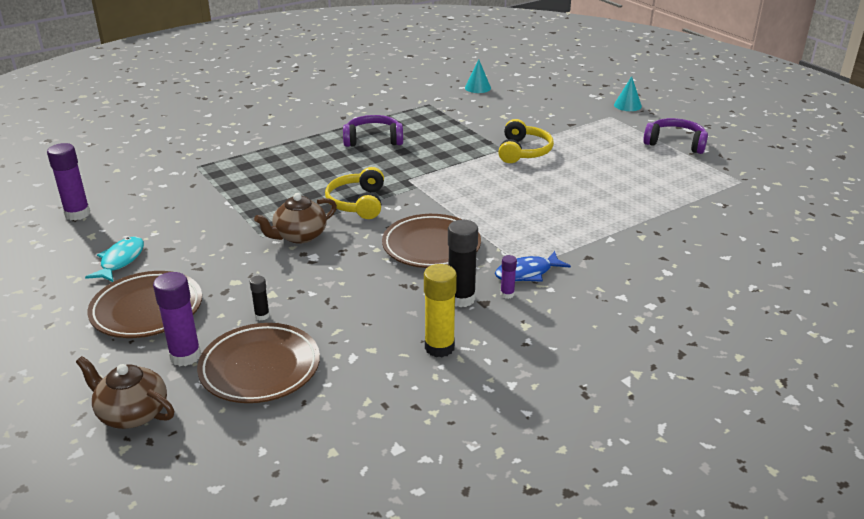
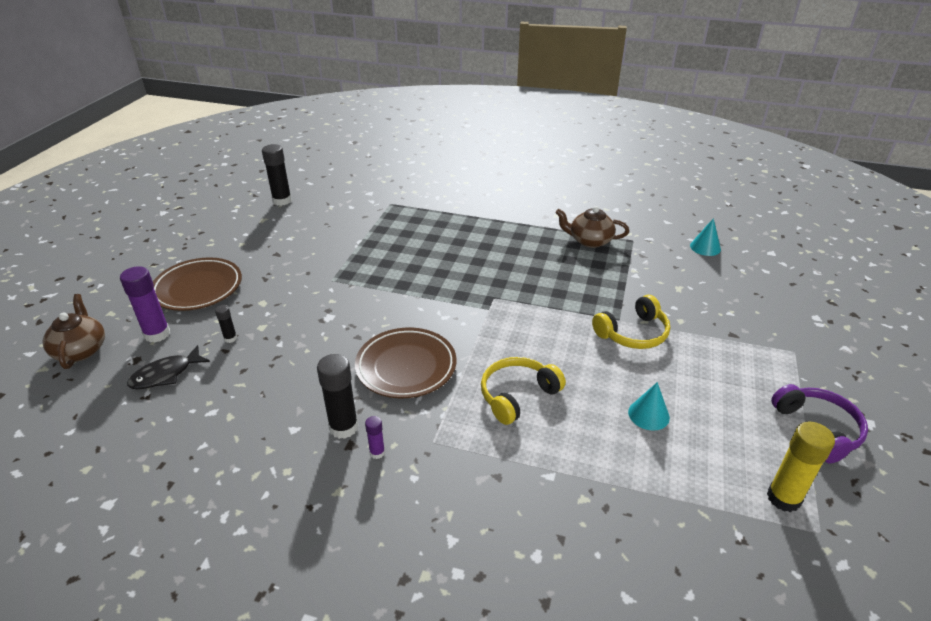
camera: 50 degrees right, 5 degrees up
(77, 214) = (282, 201): purple glue stick -> black glue stick
(120, 261) = (245, 246): turquoise fish -> none
(260, 368) = (166, 374): brown plate -> black fish
(299, 236) = (349, 295): brown teapot -> brown teapot (589, 241)
(358, 203) = (427, 294): yellow headphones -> yellow headphones (517, 395)
(373, 140) = (531, 248): purple headphones -> none
(439, 347) = (261, 453): yellow glue stick -> yellow glue stick (783, 498)
(527, 273) = (424, 447): blue fish -> none
(627, 105) = (839, 351): turquoise cone -> turquoise cone (648, 414)

